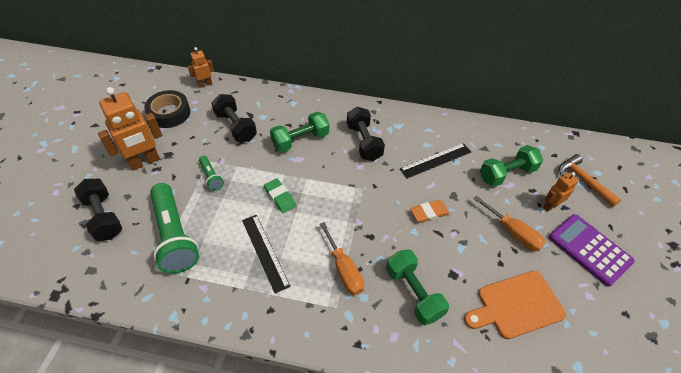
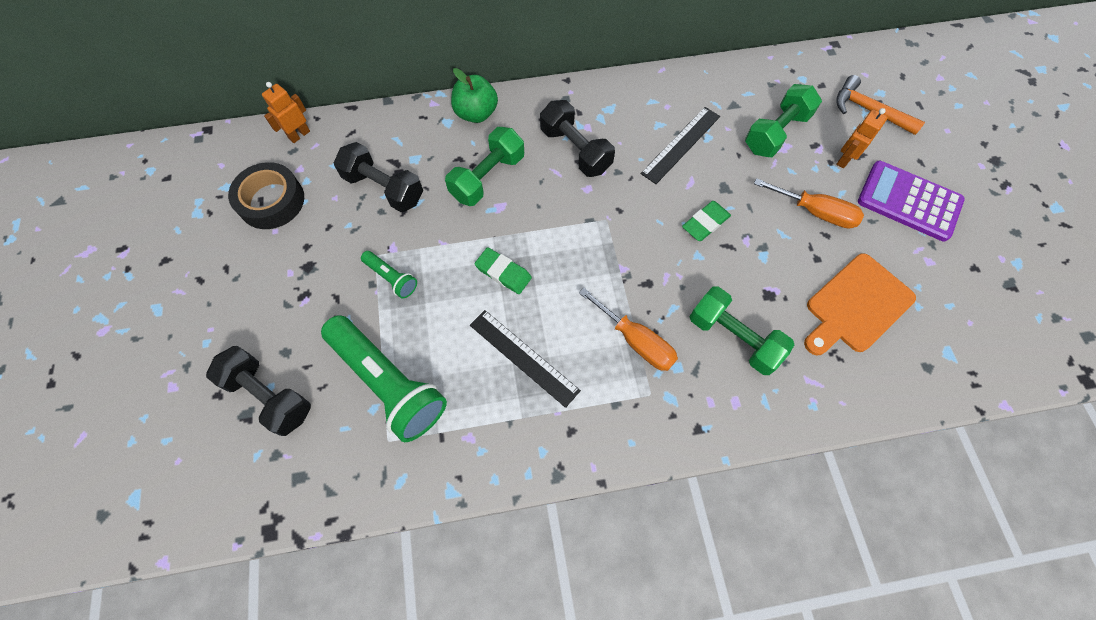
camera: 20 degrees left, 15 degrees up
(145, 162) = (280, 291): orange robot -> none
(313, 103) = (476, 113): none -> green apple
(429, 213) = (705, 223): orange eraser -> green eraser

